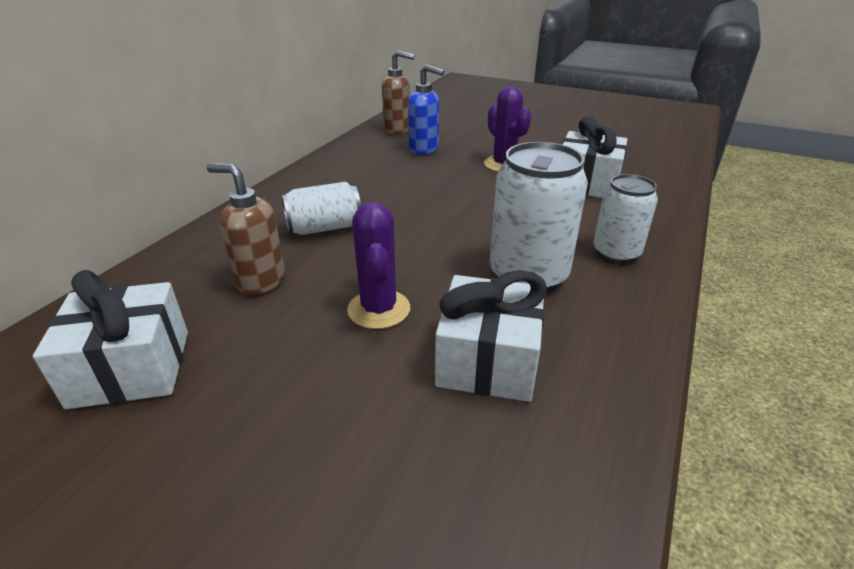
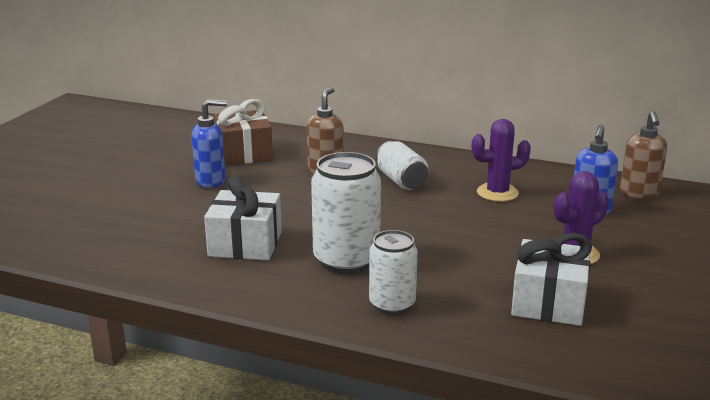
camera: 85 degrees right, 10 degrees down
(131, 368) = (244, 153): white gift -> brown gift
(236, 411) = (211, 181): none -> blue soap dispenser
(379, 309) = (297, 208): purple cactus -> purple cactus (497, 193)

